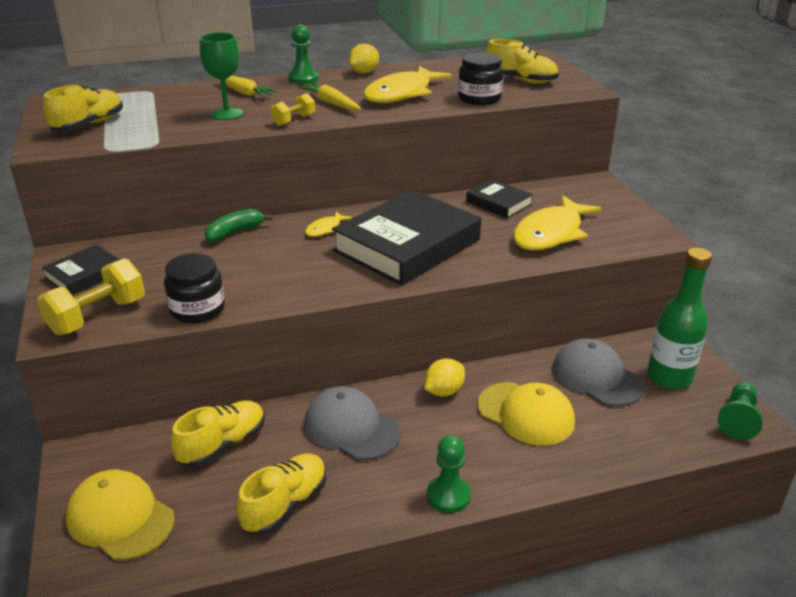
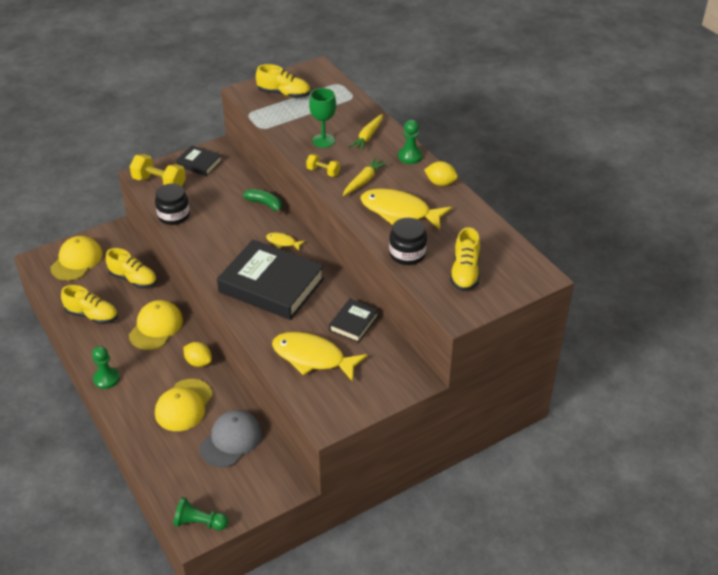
camera: 75 degrees right, 10 degrees up
(351, 428) = (156, 327): grey cap -> yellow cap
(669, 377) = (240, 483): green bottle -> none

